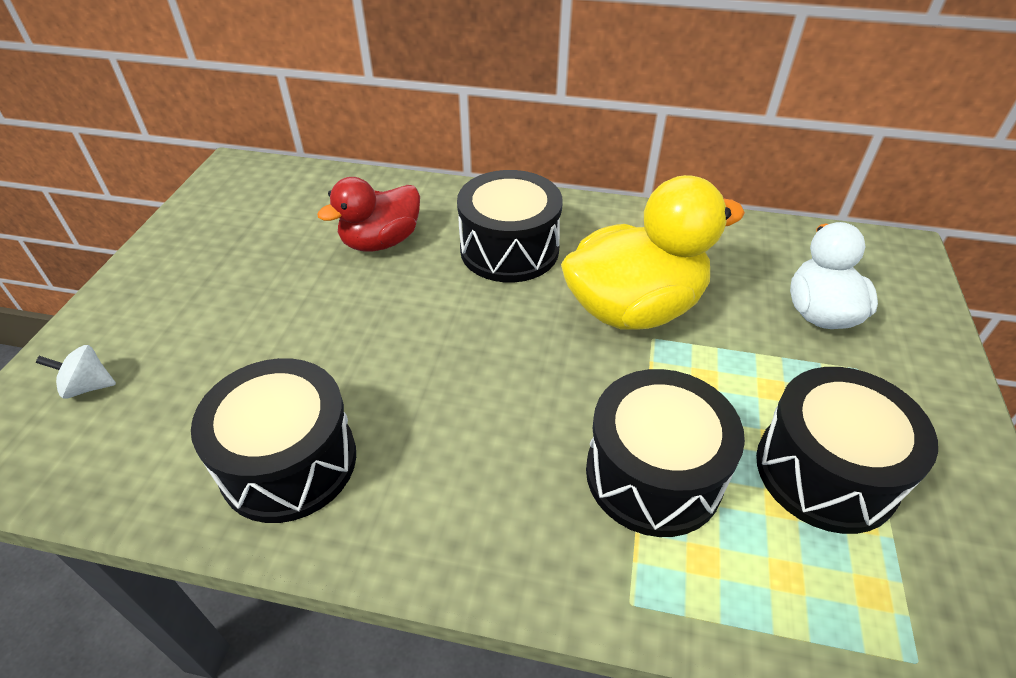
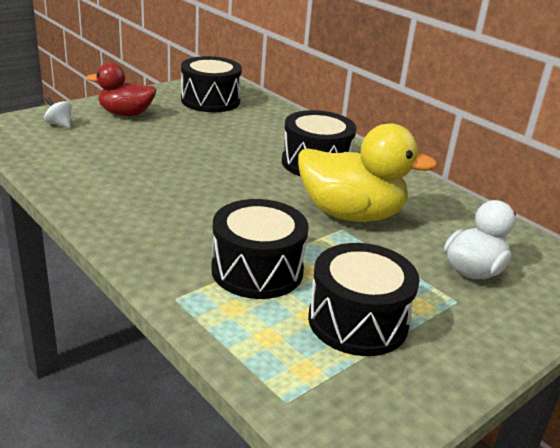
camera: 35 degrees right, 15 degrees down
(289, 462) = (100, 182): black drum -> black drum (210, 101)
(381, 242) = (251, 133): red duck -> red duck (126, 114)

